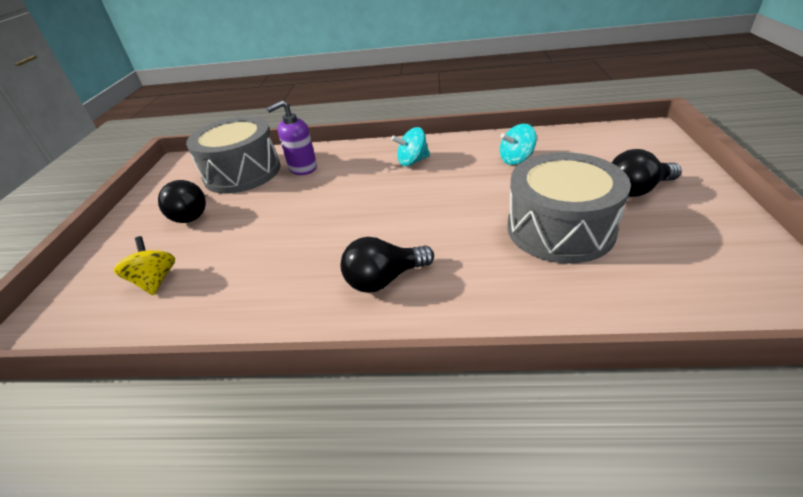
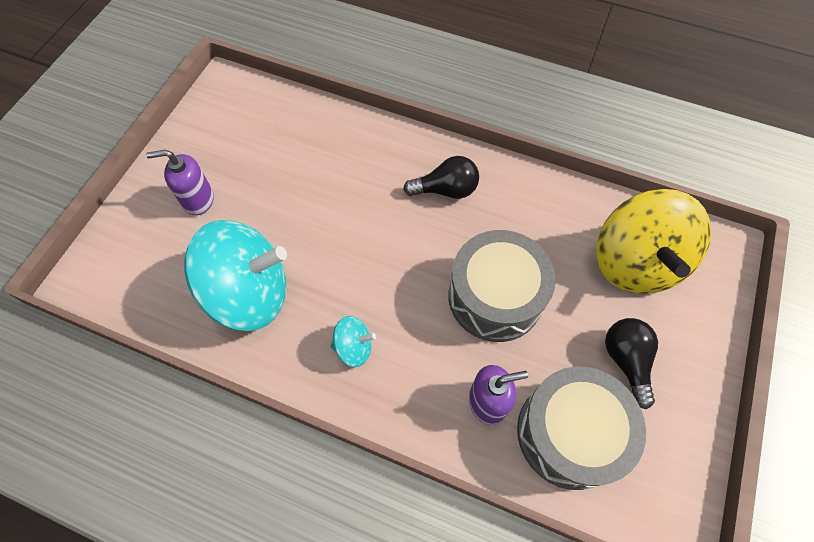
camera: 165 degrees left, 25 degrees up
(155, 281) = (635, 262): yellow spinning top -> yellow spinning top, size x2.26
(516, 159) = (249, 293): turquoise spinning top -> turquoise spinning top, size x2.26
(560, 229) = (294, 185): grey drum -> grey drum (495, 297)
(637, 190) = (198, 200): black light bulb -> purple soap dispenser

